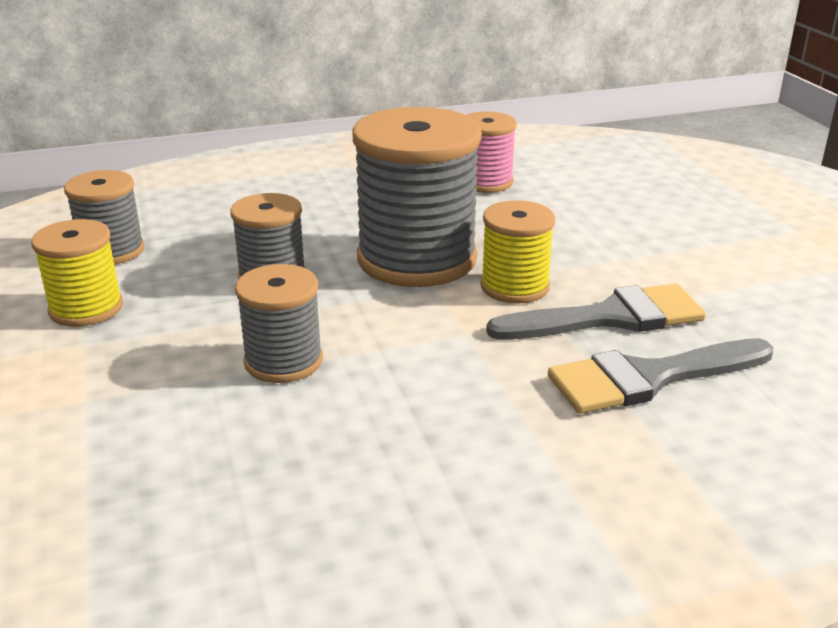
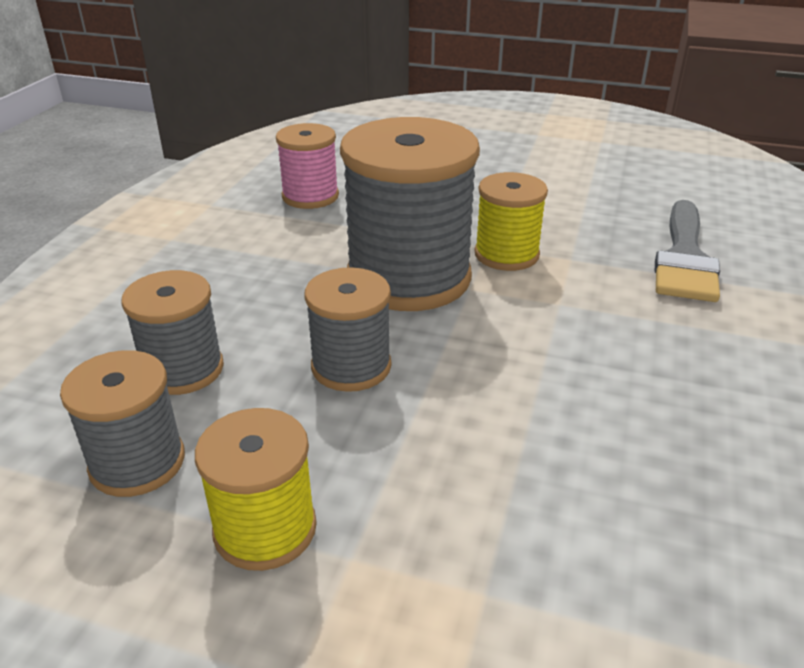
camera: 55 degrees left, 5 degrees up
(283, 361) = (523, 415): grey spool -> grey spool (183, 369)
(610, 317) = (591, 238): grey brush -> none

